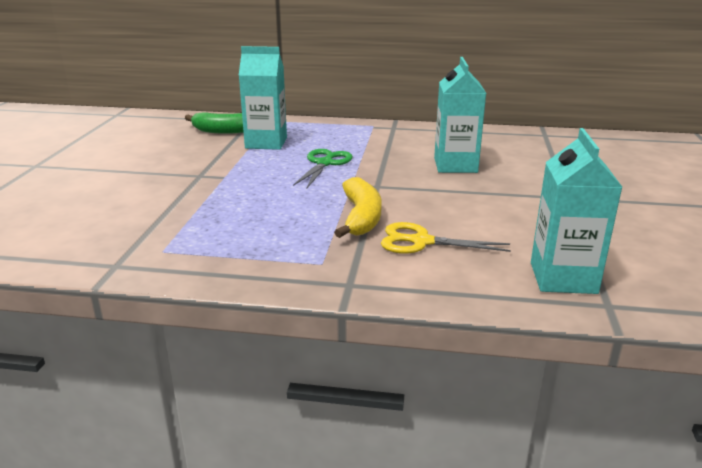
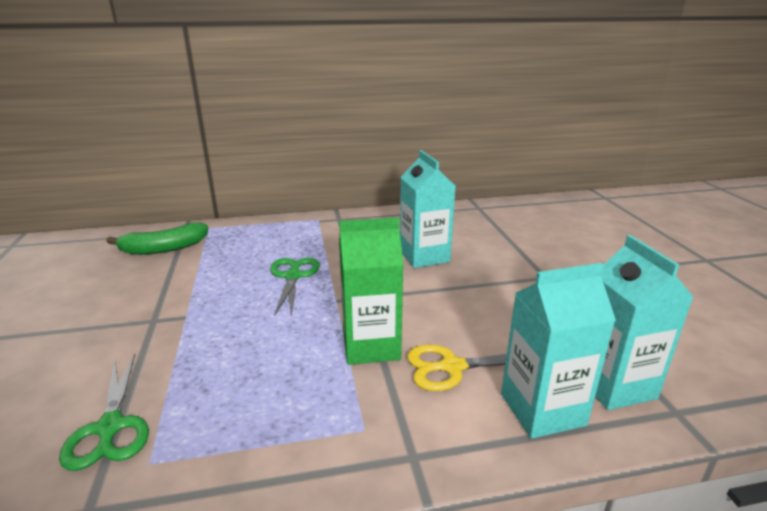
camera: 20 degrees left, 0 degrees up
(145, 229) = (110, 427): none -> green scissors
(266, 143) = (215, 259): turquoise carton -> turquoise carton (542, 409)
(361, 217) = (371, 346): yellow banana -> green carton

